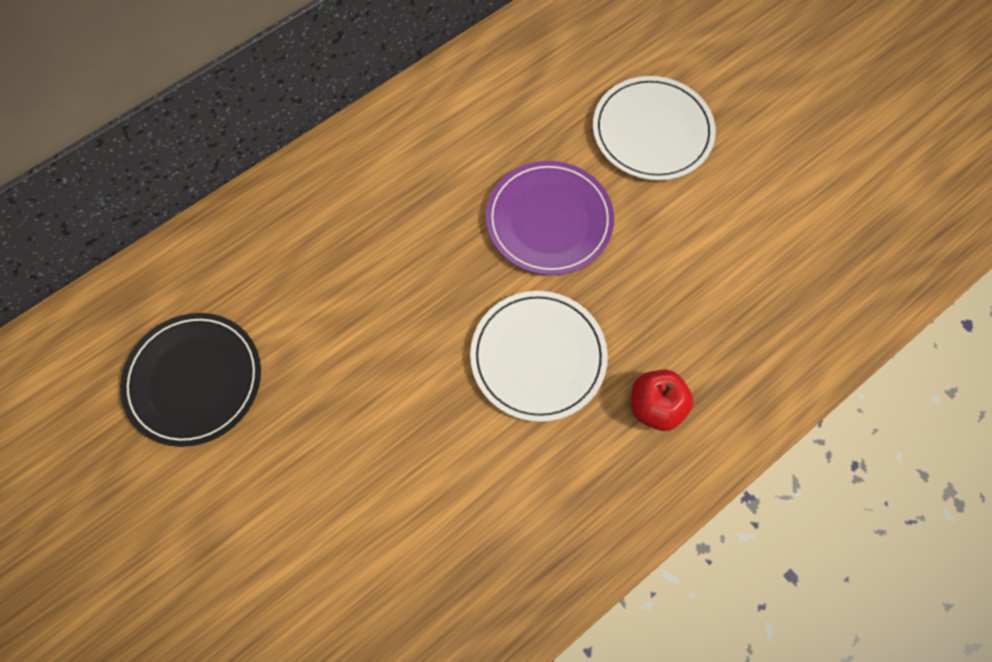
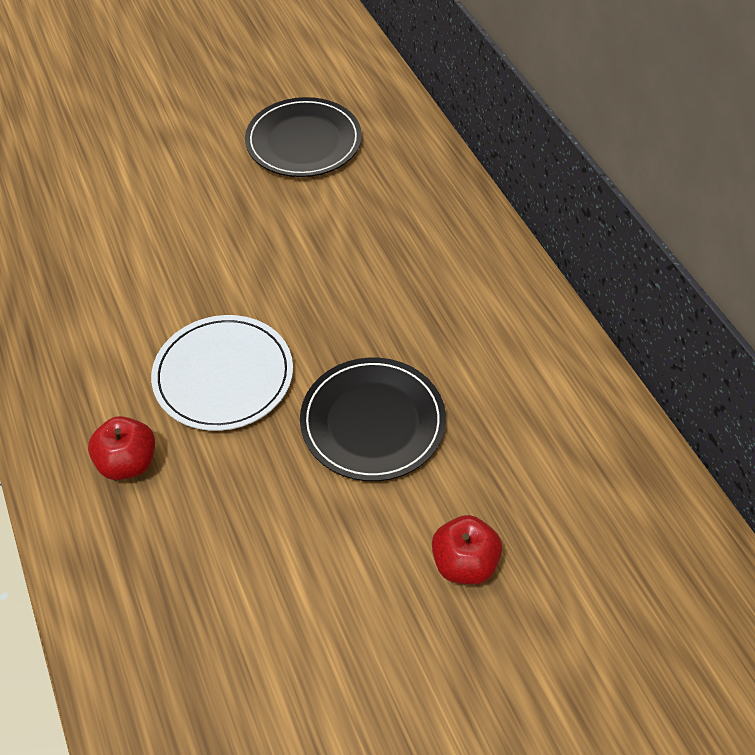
camera: 105 degrees right, 15 degrees down
(549, 220) = (372, 422): purple plate -> black plate
(652, 131) = (464, 563): white plate -> red apple

